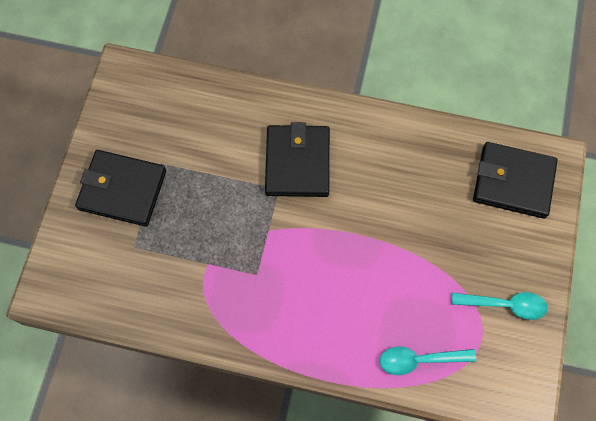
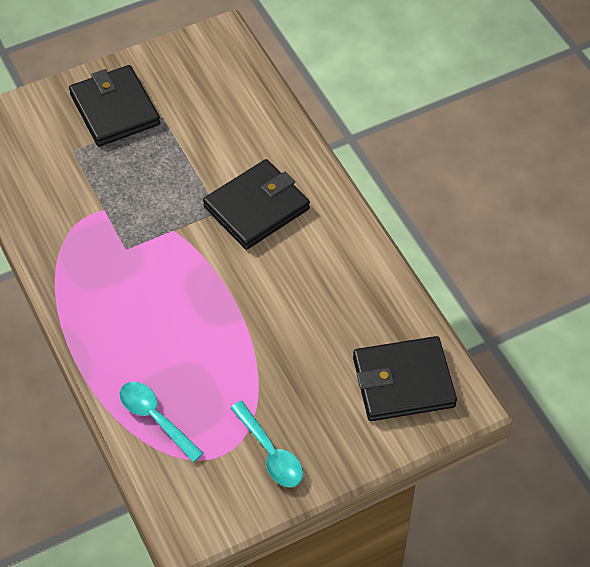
camera: 50 degrees right, 15 degrees down
(513, 182) = (403, 382): black wallet -> black wallet turned 75 degrees counterclockwise

